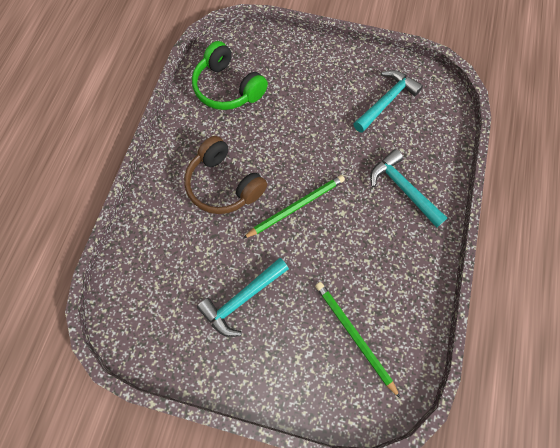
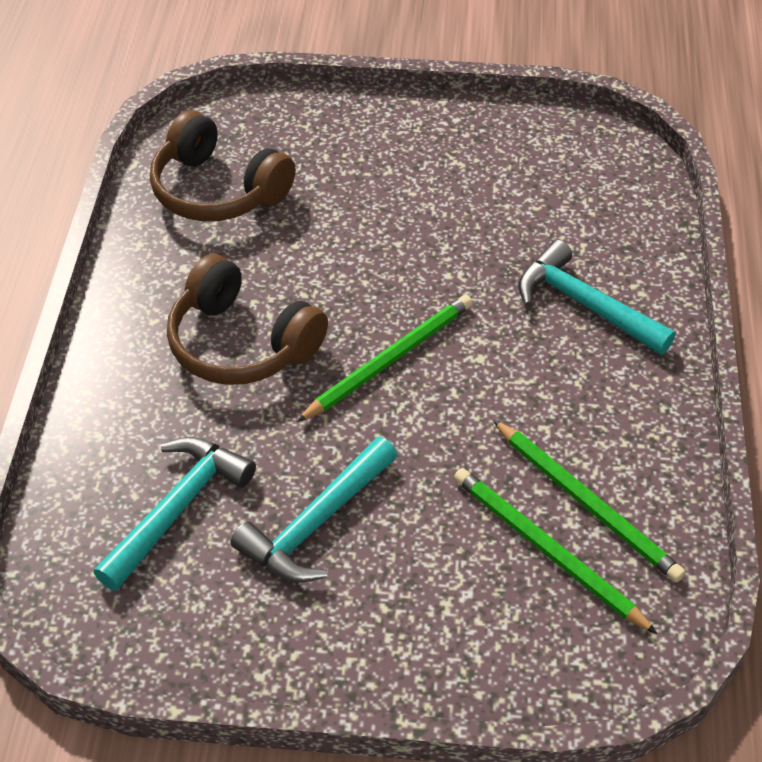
camera: 10 degrees left, 20 degrees down
(228, 88) = (218, 190): green headphones -> brown headphones
(380, 311) = (586, 503): none -> green pencil
(386, 101) = (522, 175): turquoise hammer -> turquoise hammer (177, 508)

